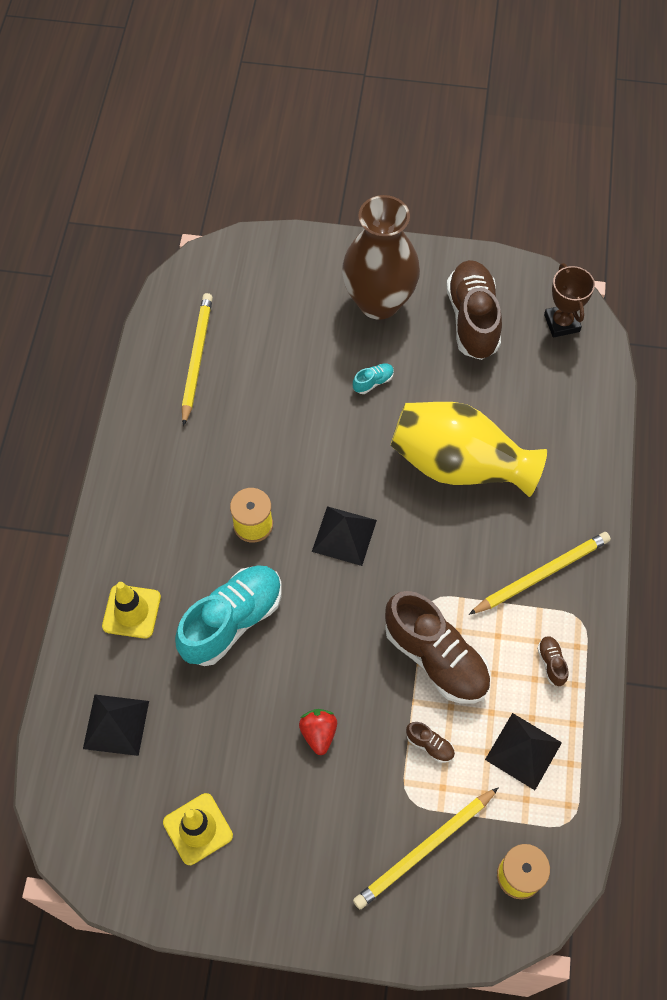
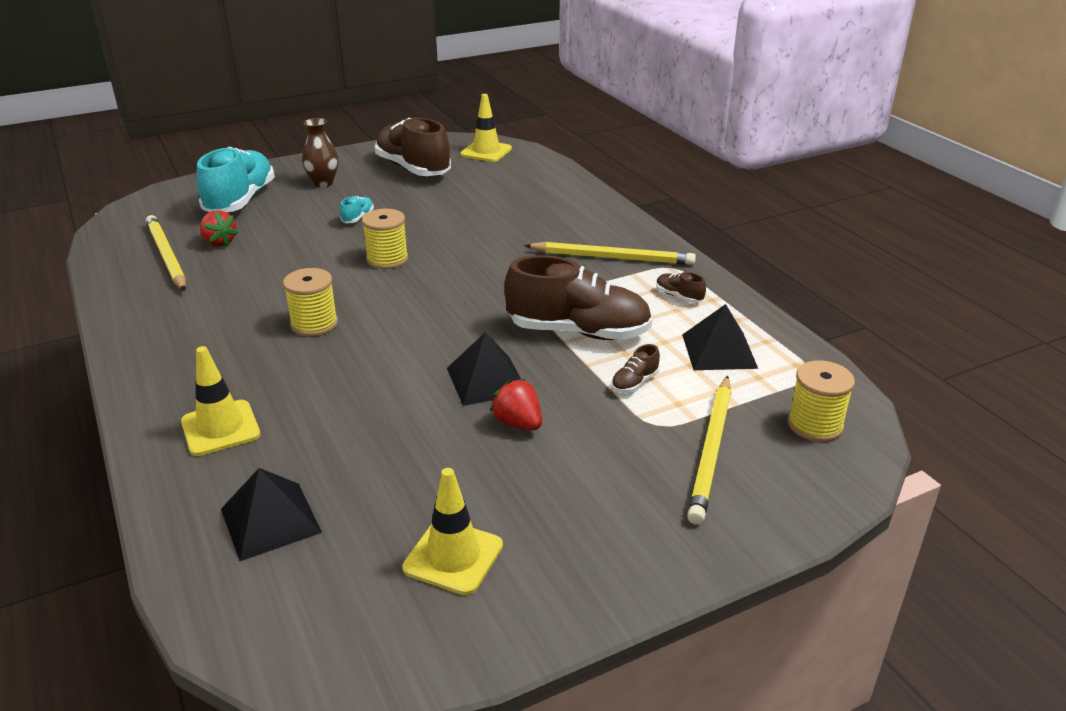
camera: 35 degrees left, 30 degrees down
(232, 621) = (348, 389): turquoise shoe -> turquoise shoe (240, 200)
(245, 359) = (219, 242): none -> red strawberry
(344, 535) = (414, 298): black pyramid -> black pyramid (486, 380)
(358, 464) = (387, 259): none -> yellow spool
(379, 302) = (323, 183): brown vase -> brown vase, size x0.48
(430, 745) = (634, 383): brown shoe -> brown shoe turned 135 degrees clockwise
(459, 464) = (479, 231): yellow vase -> none
(541, 574) = (612, 257): yellow pencil -> yellow pencil turned 75 degrees clockwise
(561, 323) = (486, 152): brown trophy -> yellow traffic cone

